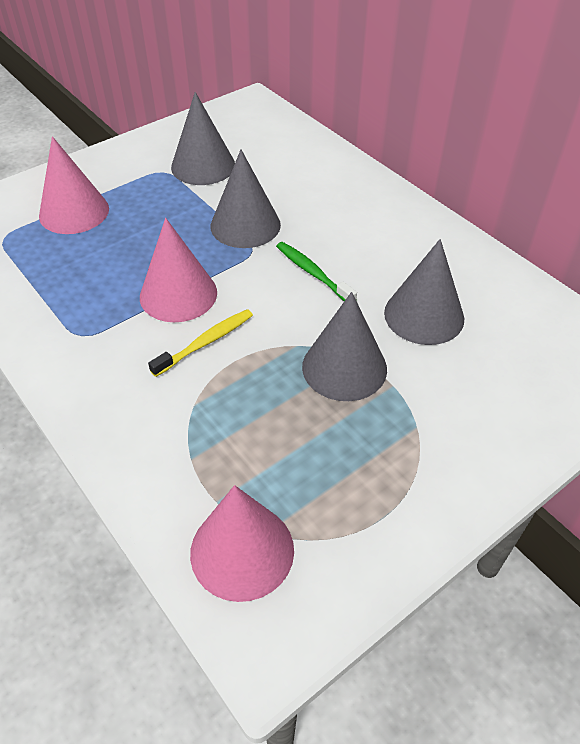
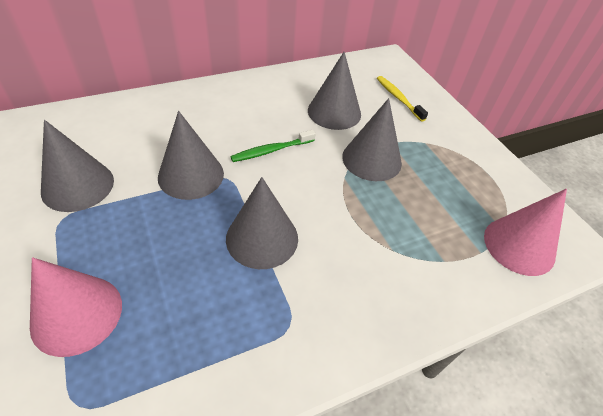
camera: 80 degrees left, 0 degrees up
(178, 294) = (262, 238): pink cone -> grey cone
(205, 342) = (327, 230): yellow toothbrush -> yellow toothbrush (398, 98)

